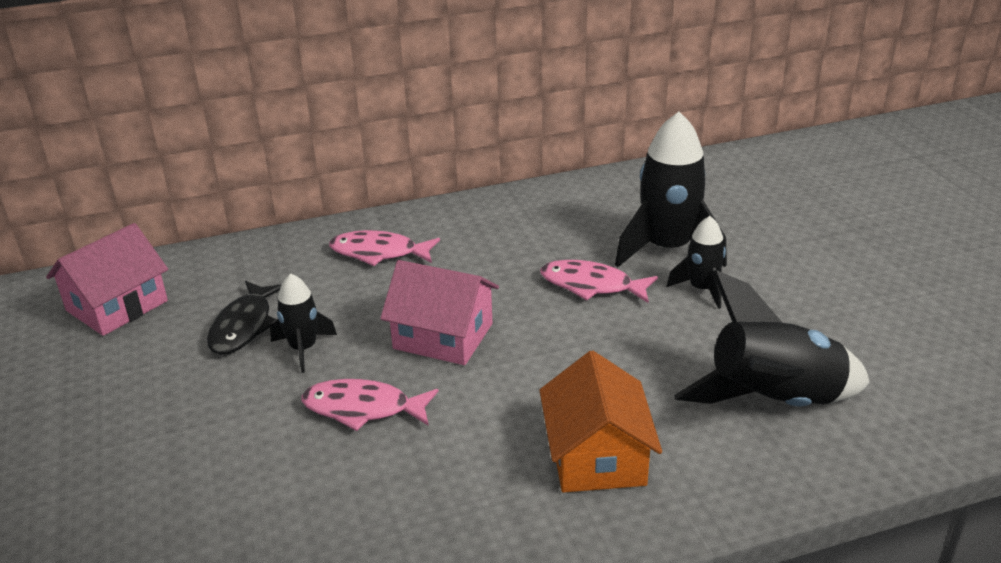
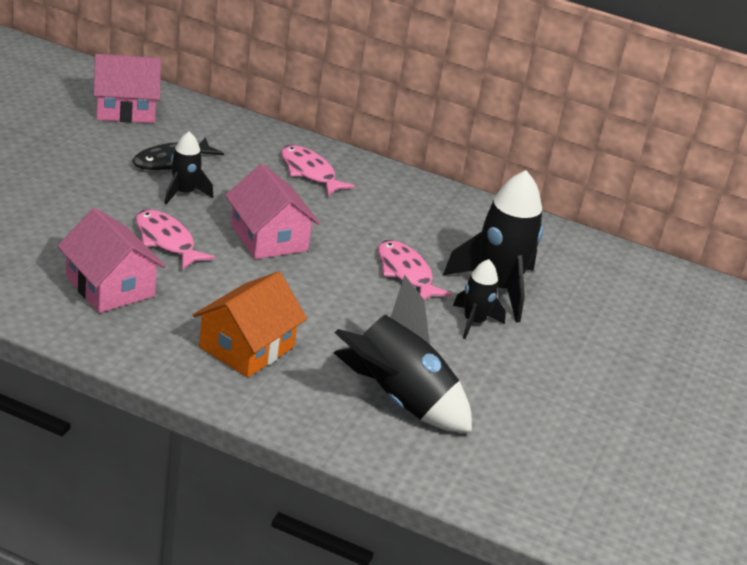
camera: 35 degrees right, 0 degrees up
(386, 500) = (110, 286): none -> pink house

